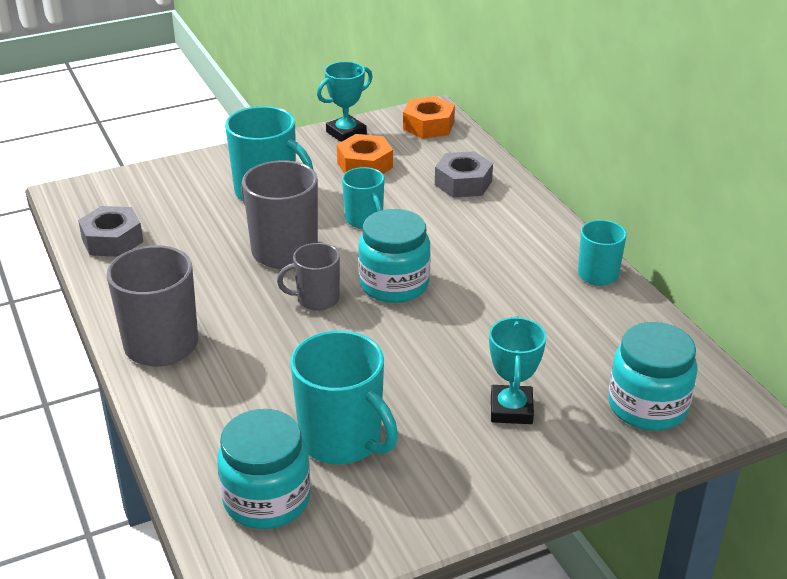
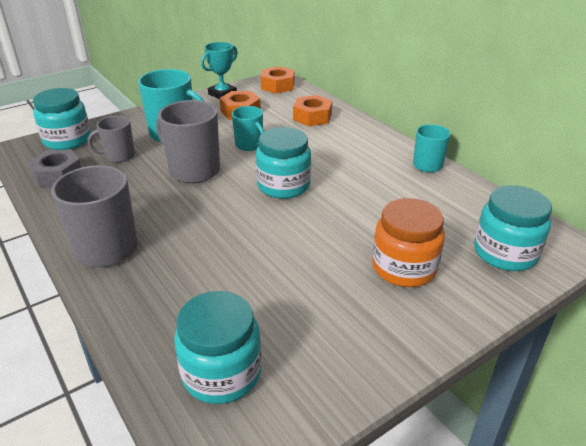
camera: 10 degrees left, 0 degrees up
(128, 189) = (67, 140): none -> turquoise jar
(316, 299) = (227, 202): grey mug -> grey mug (119, 156)
(342, 440) = (276, 310): turquoise mug -> none
(463, 183) = (312, 117): grey nut -> orange nut
(511, 409) = (404, 267): turquoise trophy -> orange jar

